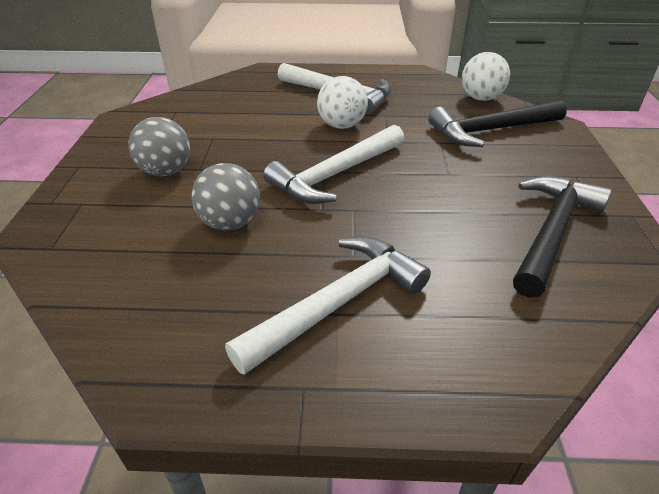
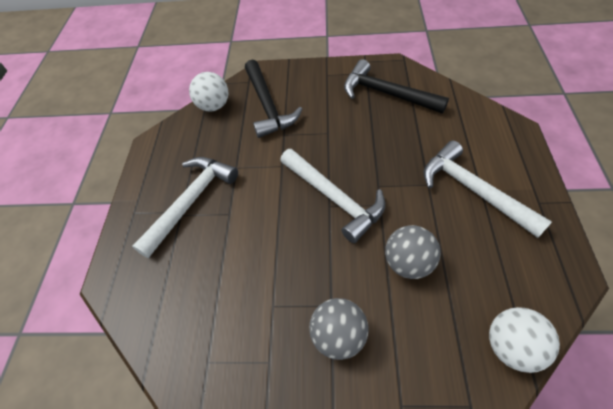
camera: 85 degrees left, 15 degrees up
(341, 125) = (254, 197): white ball -> white ball (511, 346)

